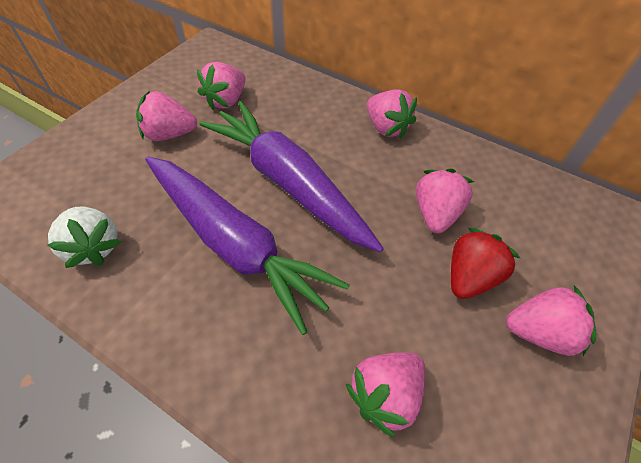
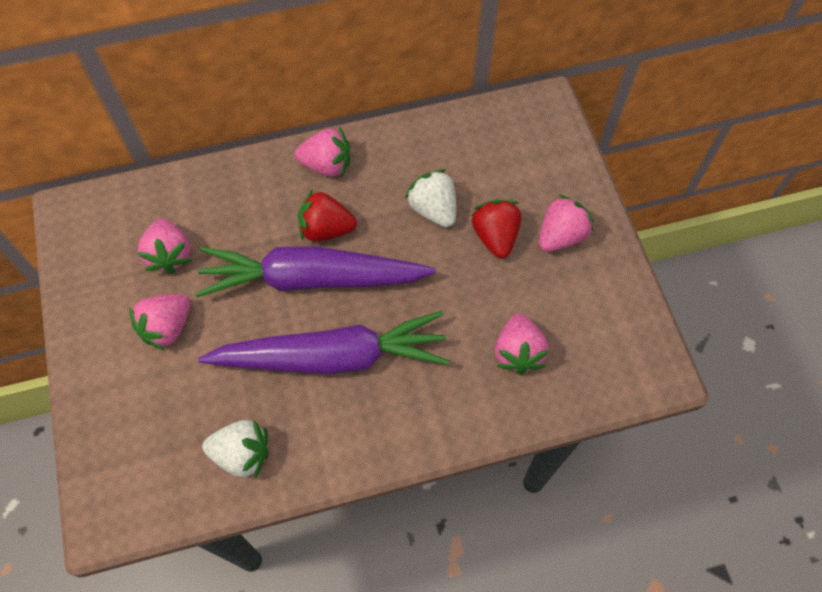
camera: 45 degrees left, 10 degrees up
(337, 162) = (326, 229): none -> red strawberry
(435, 214) = (433, 209): pink strawberry -> white strawberry

